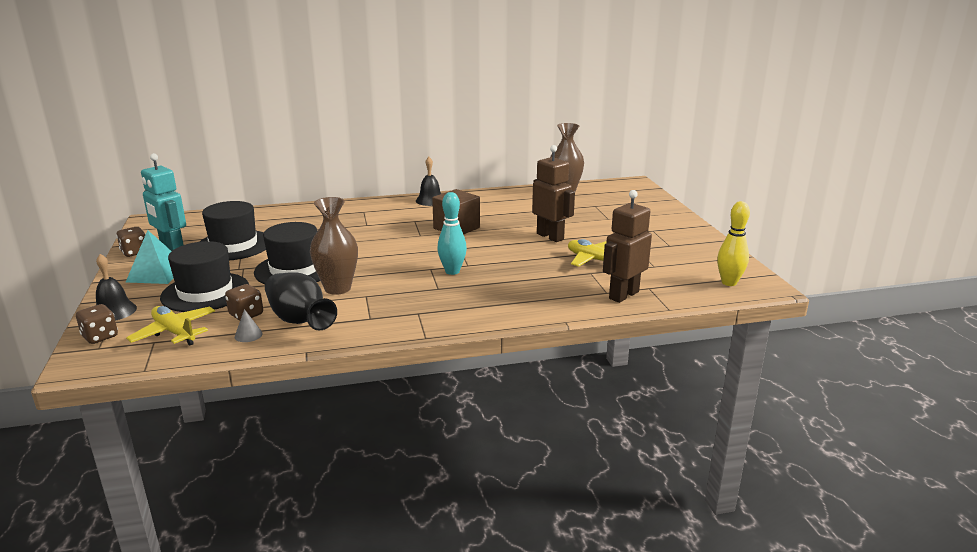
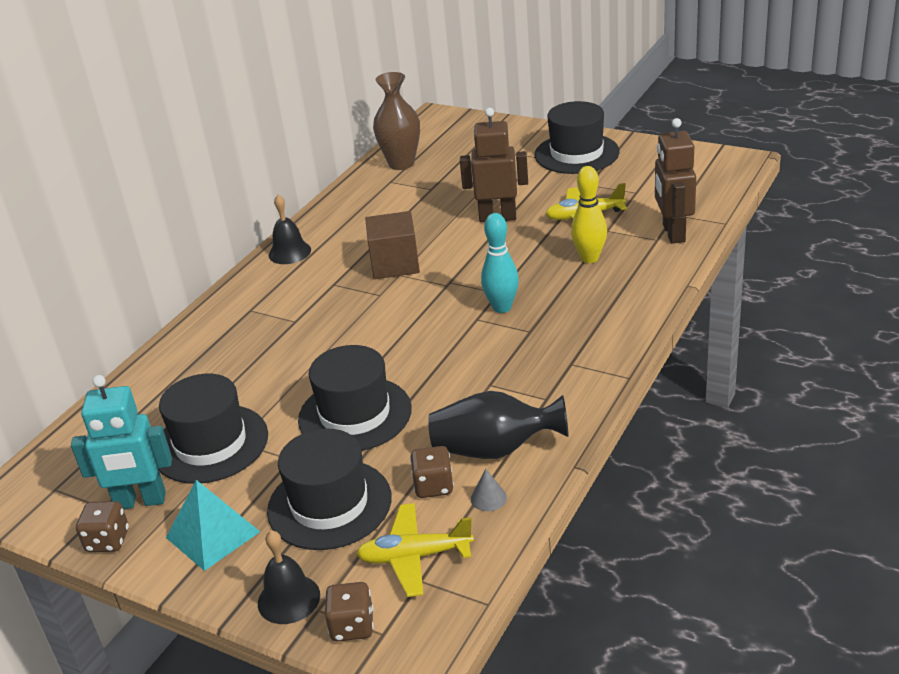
camera: 45 degrees left, 10 degrees up
(337, 288) = (447, 398): brown vase -> none
(667, 233) = (576, 153): none -> black hat
(729, 282) = (712, 172): yellow bowling pin -> yellow bowling pin (589, 258)

